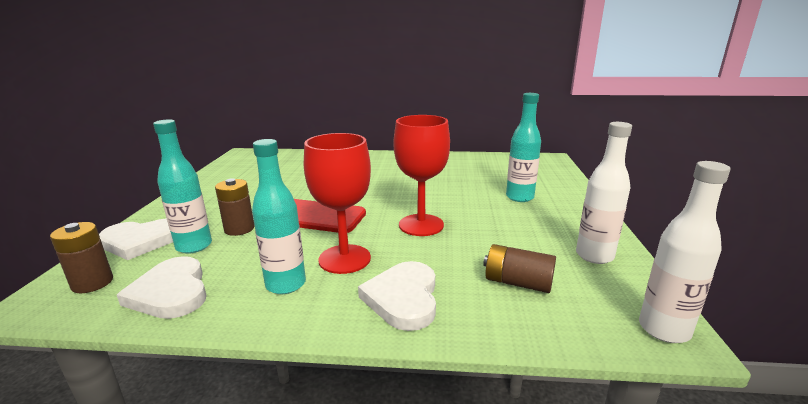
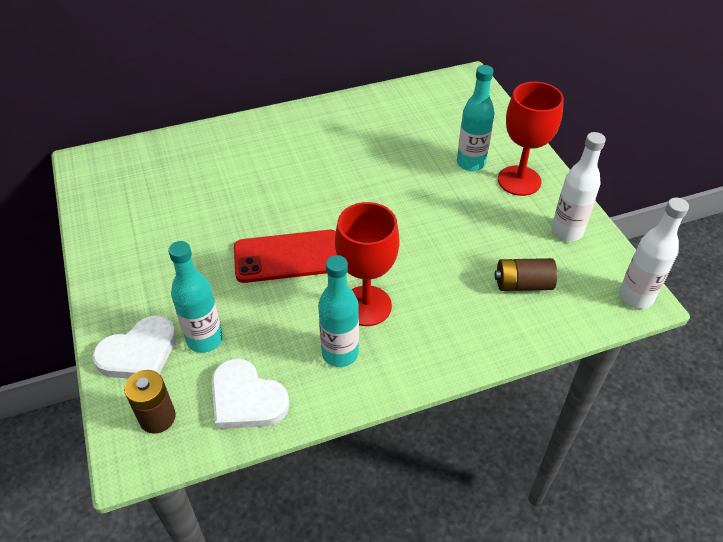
camera: 25 degrees left, 25 degrees up
(239, 229) = (226, 300): brown battery -> none
(403, 298) = (447, 332): white heart -> none
(421, 225) = (403, 236): red goblet -> red goblet (519, 181)

